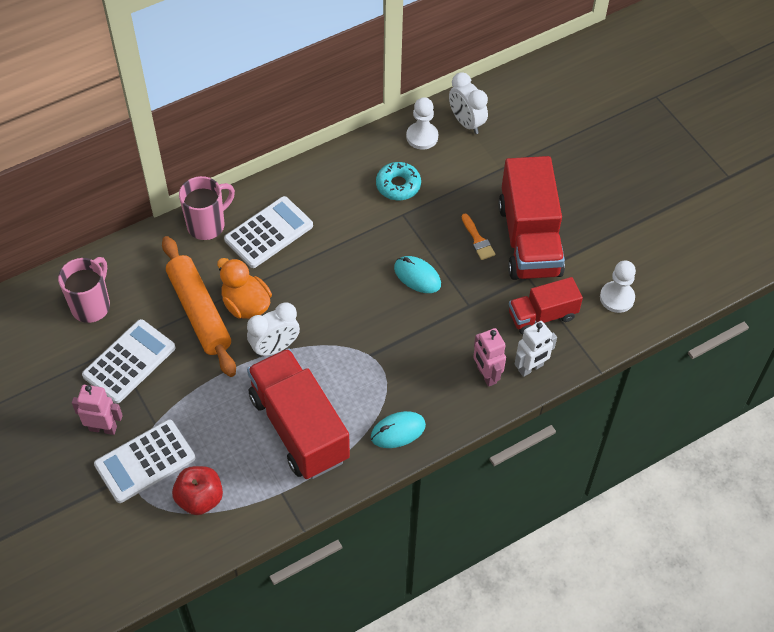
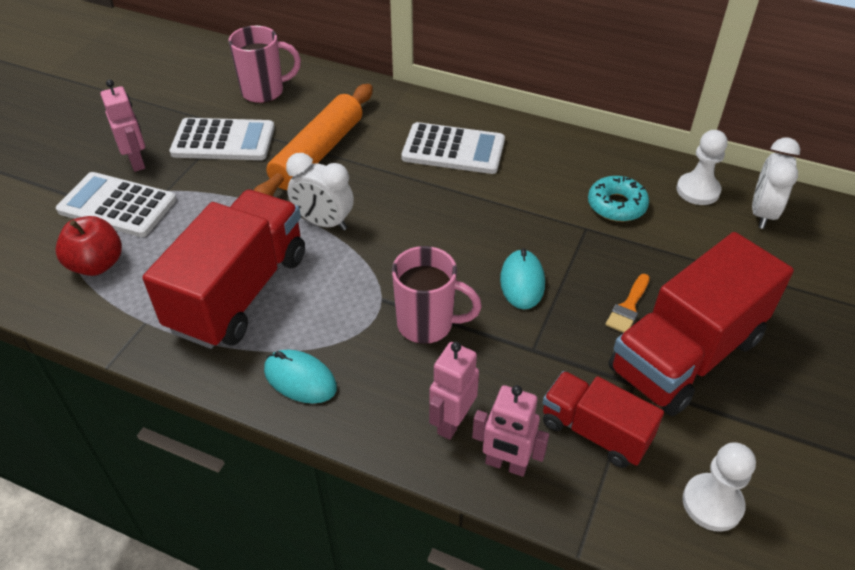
camera: 55 degrees right, 10 degrees down
(207, 225) = (419, 110): pink mug -> pink mug (427, 324)
(246, 305) = (355, 177): orange duck -> none
(530, 368) = (506, 464): white robot -> pink robot

